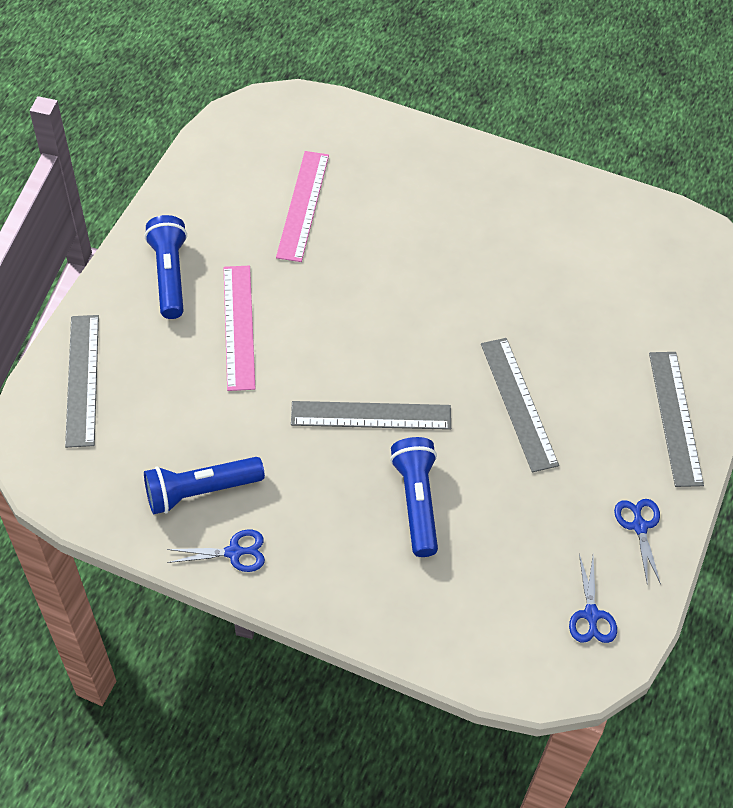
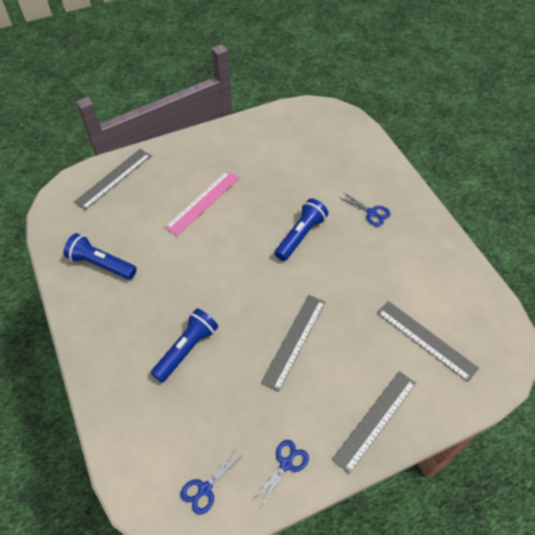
camera: 45 degrees right, 0 degrees up
(170, 275) = (200, 159): blue flashlight -> blue flashlight (300, 235)
(234, 552) = (82, 303): blue scissors -> blue scissors (371, 213)
(303, 205) = (295, 167): pink ruler -> none
(371, 415) = (214, 289): grey ruler -> grey ruler (426, 340)

